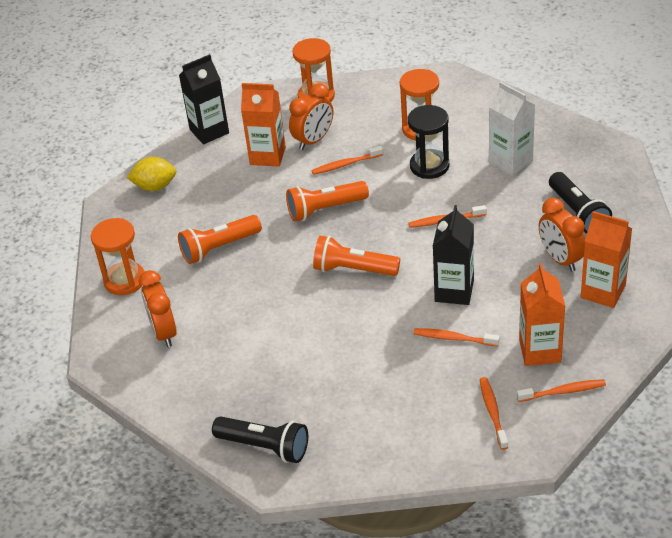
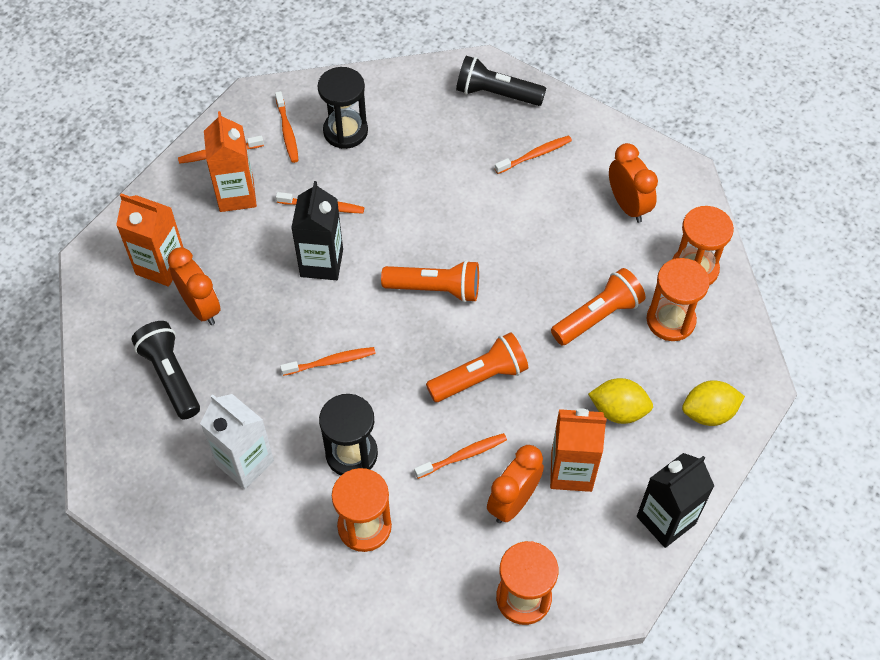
camera: 170 degrees right, 15 degrees up
(160, 244) = (670, 320): none -> orange hourglass
(222, 188) = (618, 411): none -> yellow lemon
(239, 381) = (535, 155): none -> orange toothbrush
(430, 411) = (345, 131): none -> black hourglass

